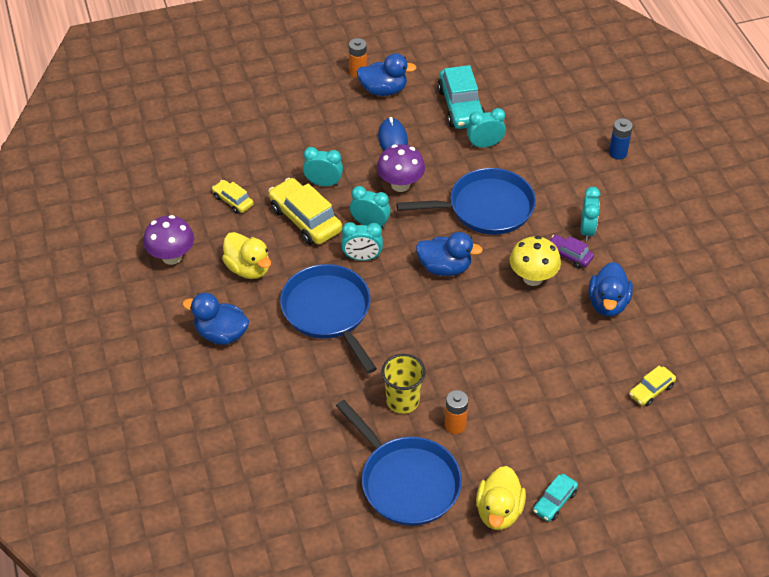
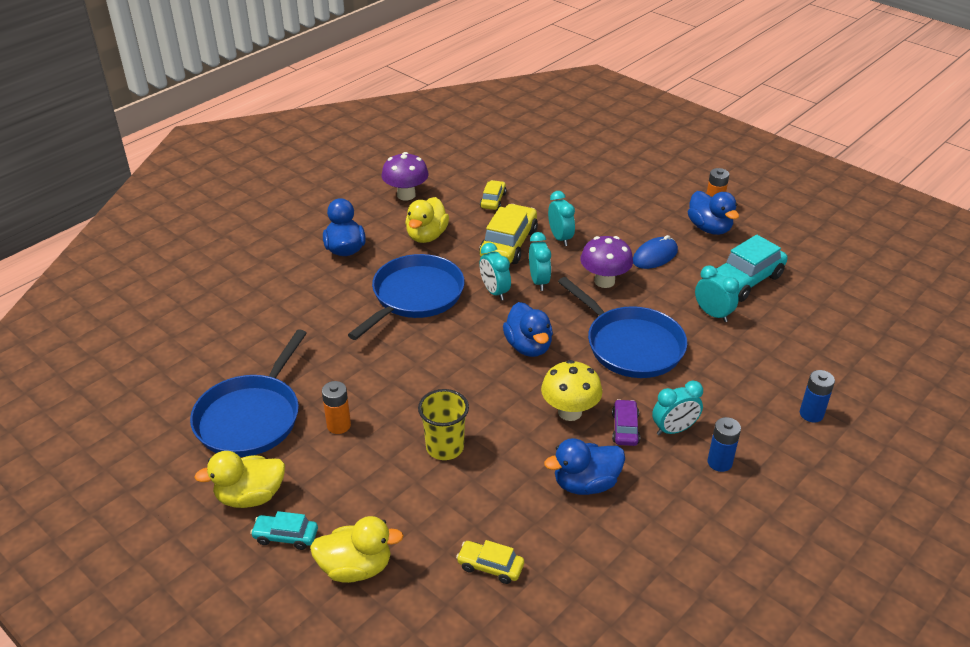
camera: 60 degrees right, 10 degrees down
(402, 401) = (344, 379): yellow cup -> yellow cup (445, 447)
(609, 468) = (356, 568): none -> yellow duck
(631, 223) = (719, 462): none -> blue battery

